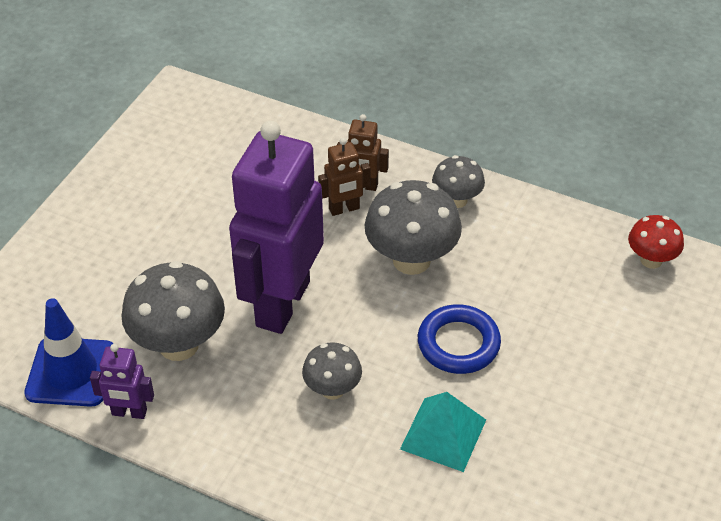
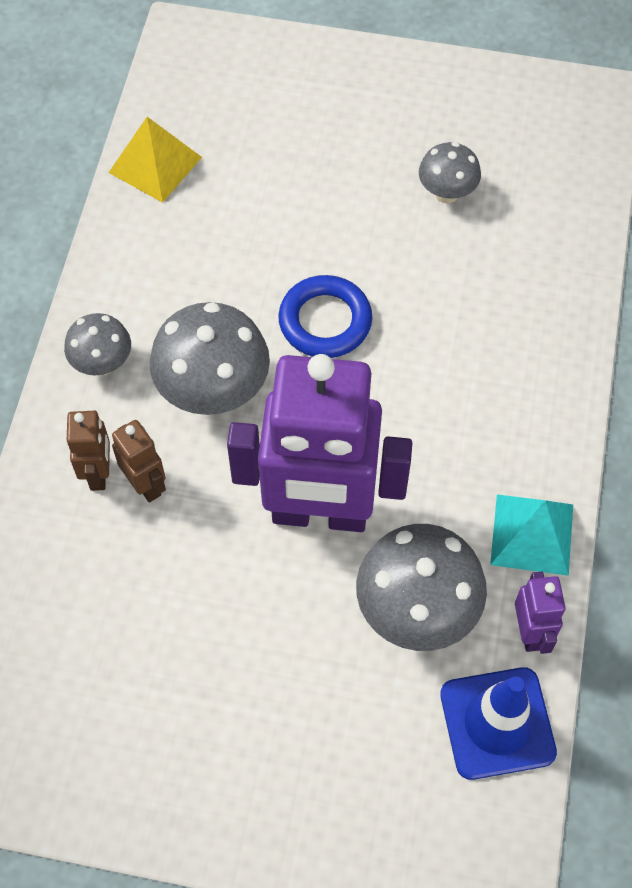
camera: 105 degrees left, 15 degrees up
(332, 389) = (426, 428): grey mushroom -> grey mushroom (446, 193)
(443, 434) = (448, 313): turquoise pyramid -> turquoise pyramid (532, 534)
(651, 260) = (155, 164): red mushroom -> yellow pyramid

